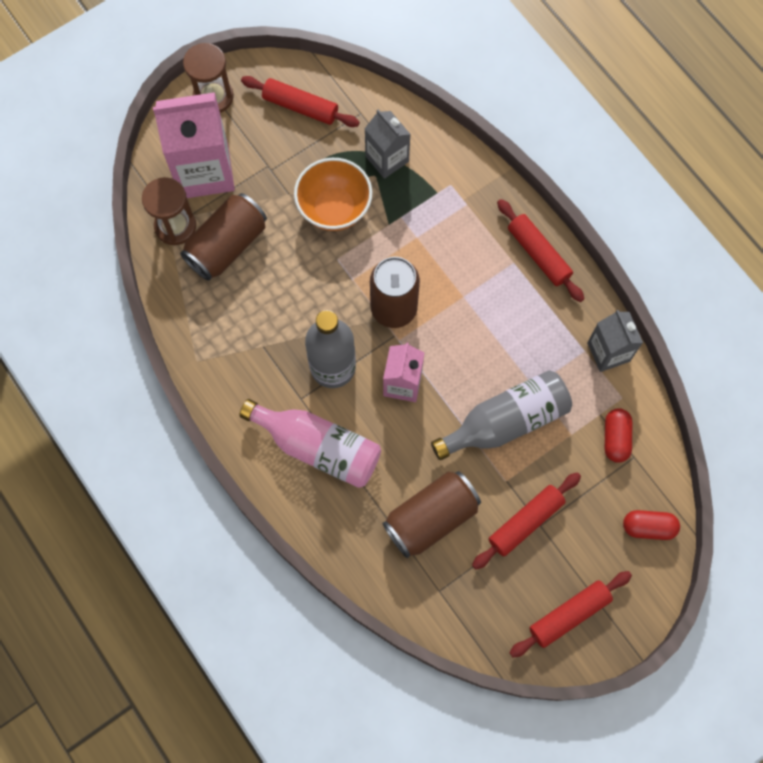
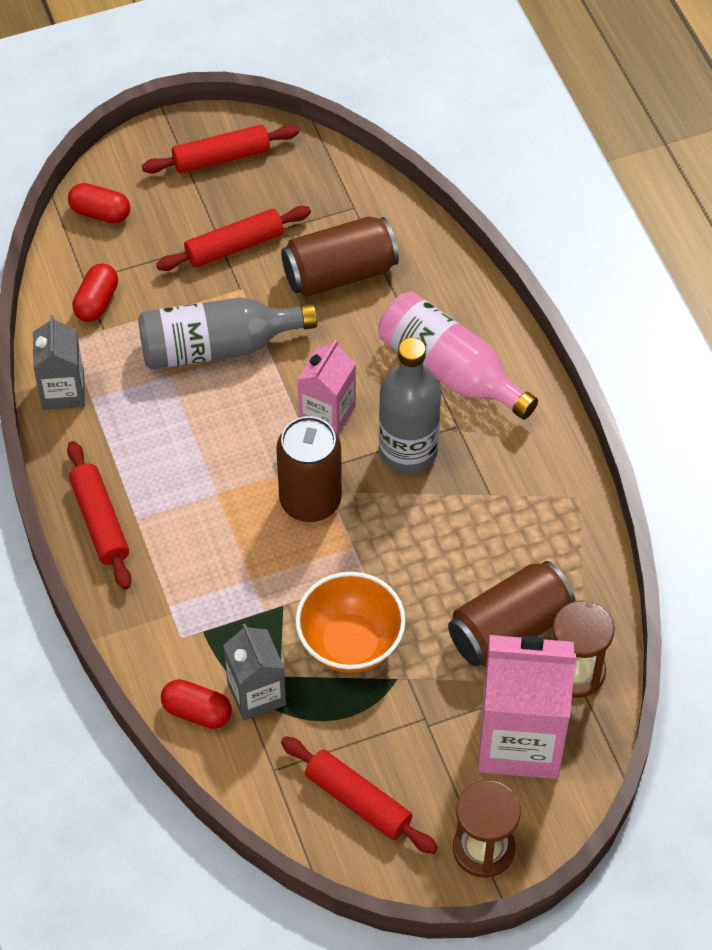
camera: 165 degrees left, 15 degrees down
(422, 138) = (197, 712): none -> red capsule

